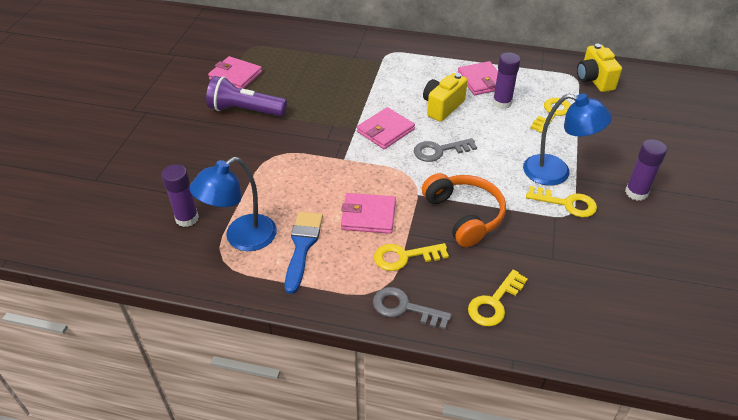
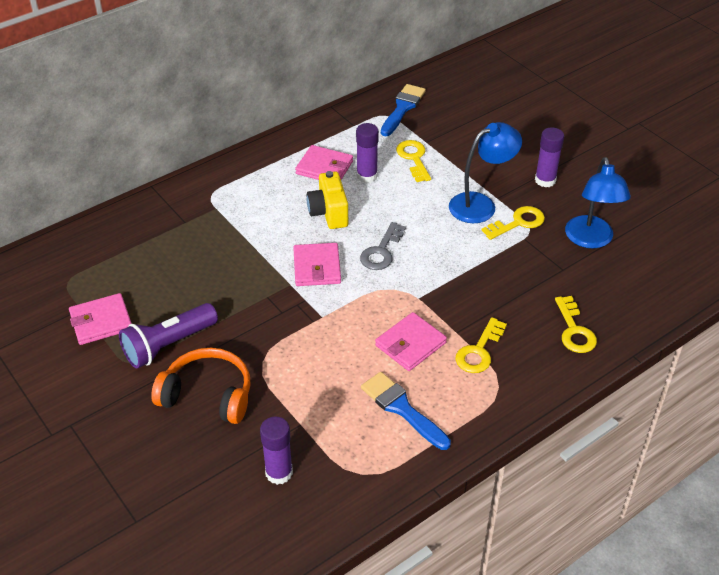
camera: 50 degrees left, 0 degrees up
(242, 238) = (349, 445): blue lamp -> blue lamp (590, 240)
(404, 308) = (531, 384): grey key -> none
(464, 215) = (471, 287): orange headphones -> orange headphones (208, 395)
(594, 80) = (402, 108): yellow camera -> blue brush

